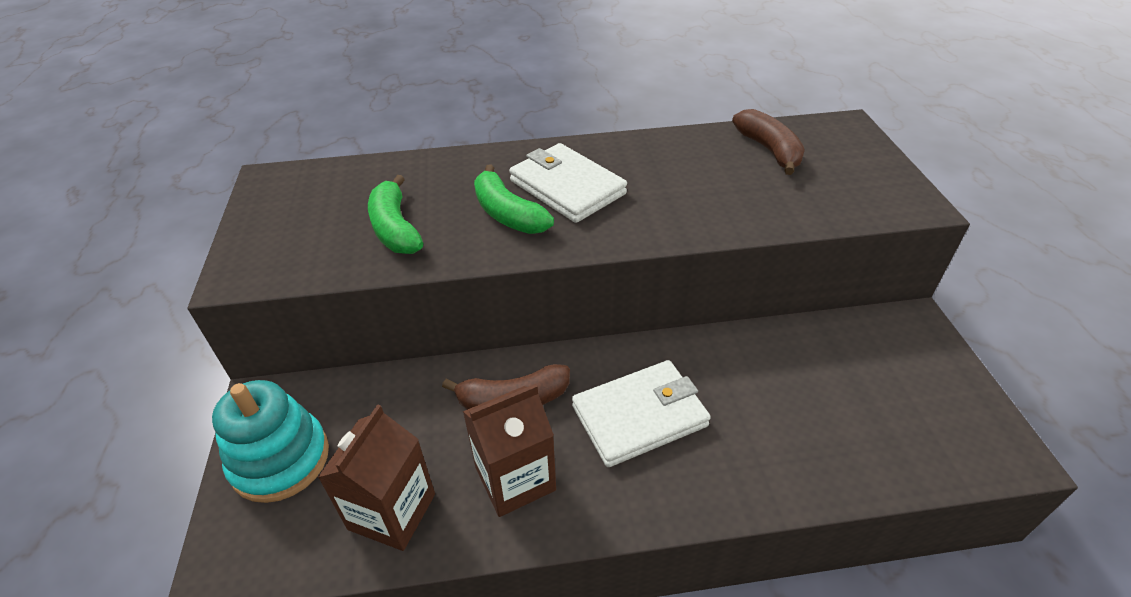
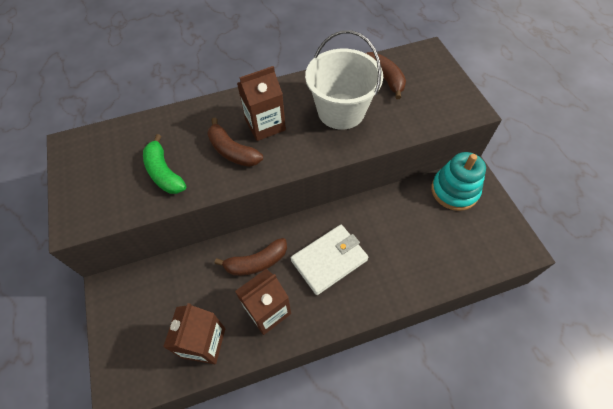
camera: 10 degrees left, 15 degrees up
(280, 459) = (131, 323): turquoise stacking toy -> turquoise stacking toy (454, 190)
(508, 214) = (232, 151): green banana -> brown banana
(567, 187) = (265, 125): white wallet -> brown carton
(692, 183) = (341, 111): none -> white bucket

